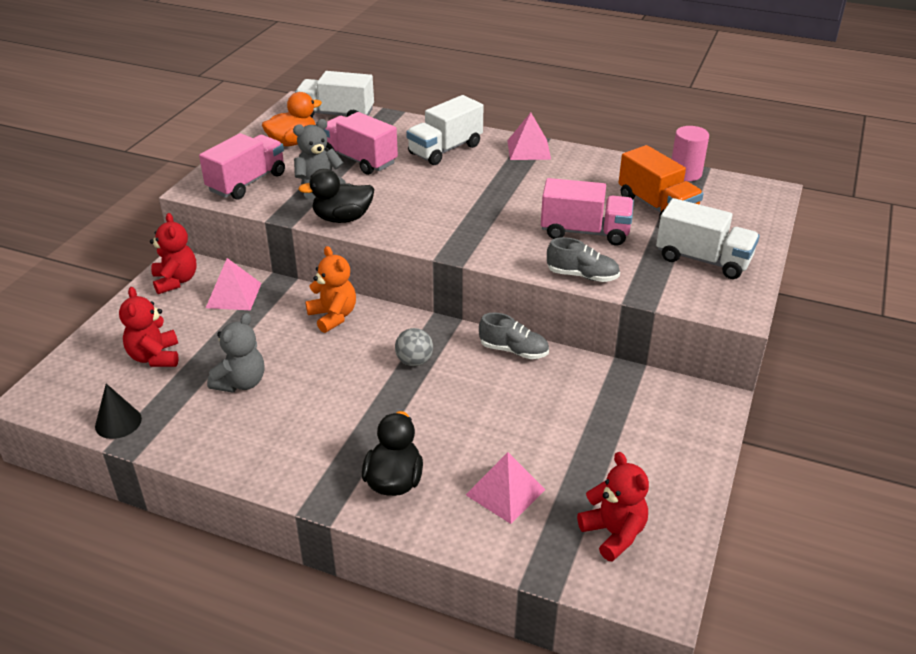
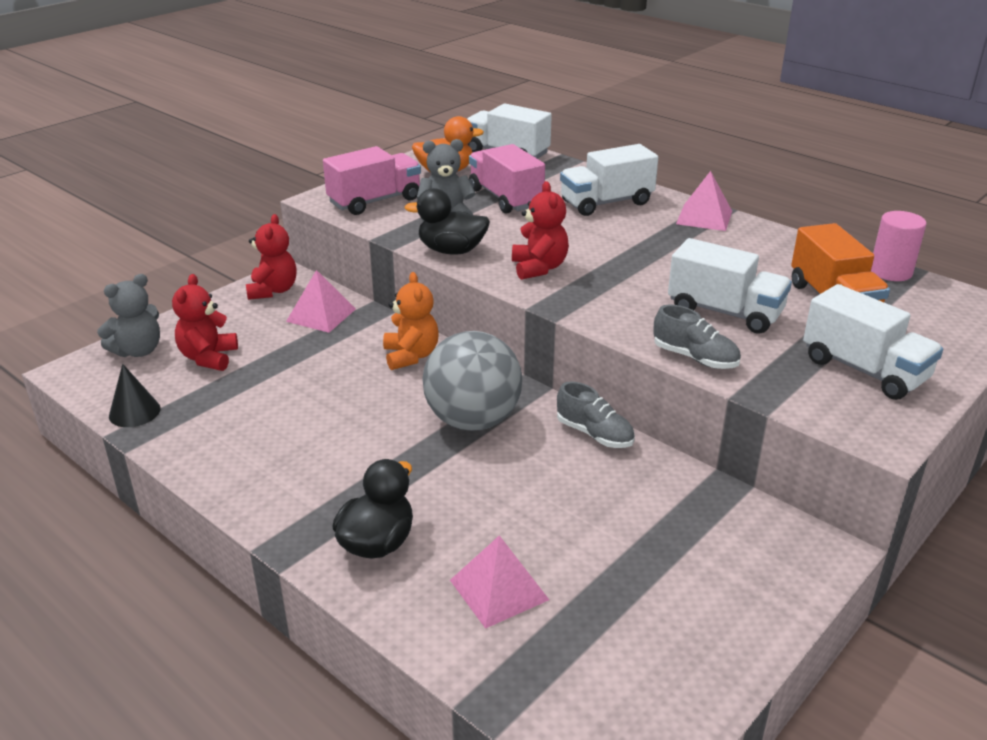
camera: 20 degrees right, 5 degrees down
(241, 382) = (277, 401): grey teddy bear -> grey teddy bear (138, 351)
(414, 361) = (473, 420): grey ball -> grey ball, size x2.14
(585, 232) = (724, 312): pink truck -> white truck
(613, 533) = (608, 677): red teddy bear -> red teddy bear (539, 268)

